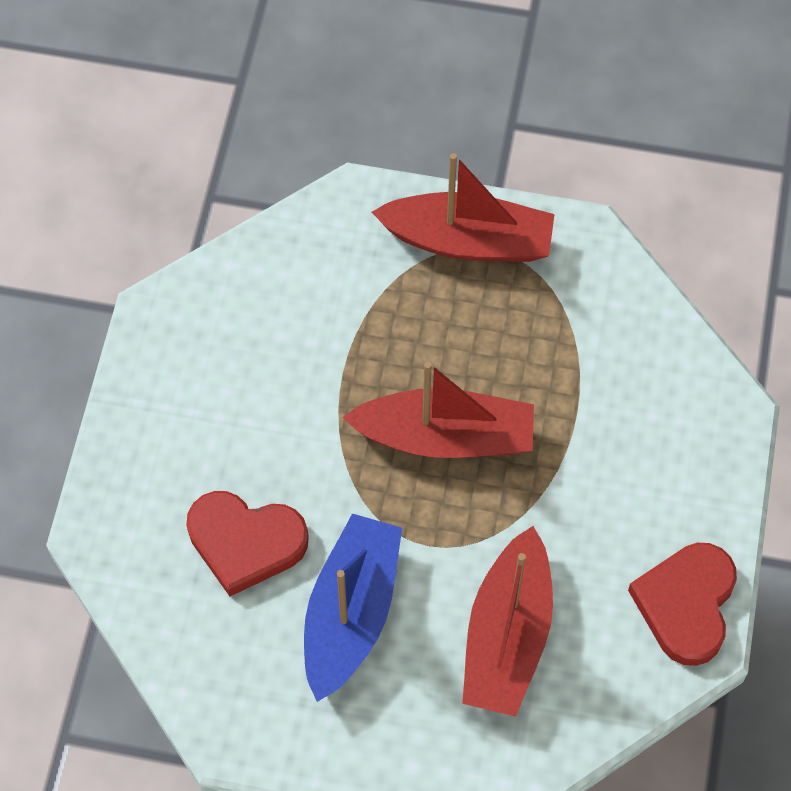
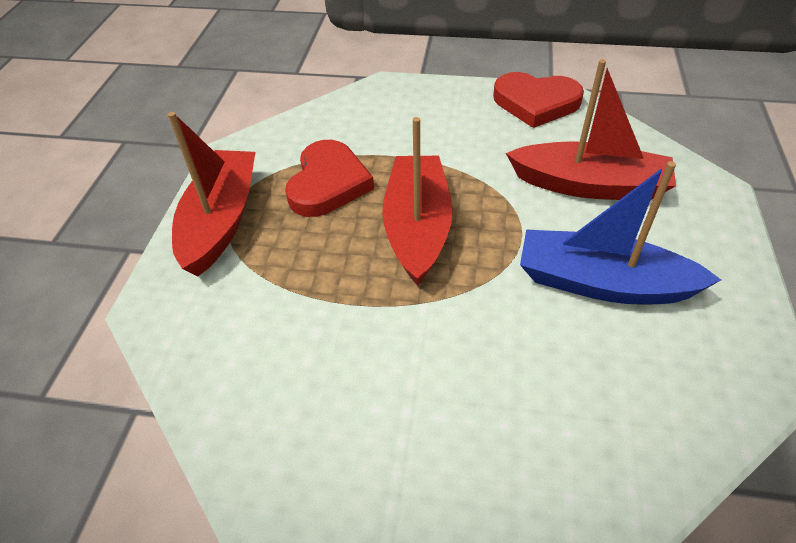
camera: 90 degrees left, 15 degrees down
(245, 542) = (552, 374): red heart -> red heart (328, 183)

